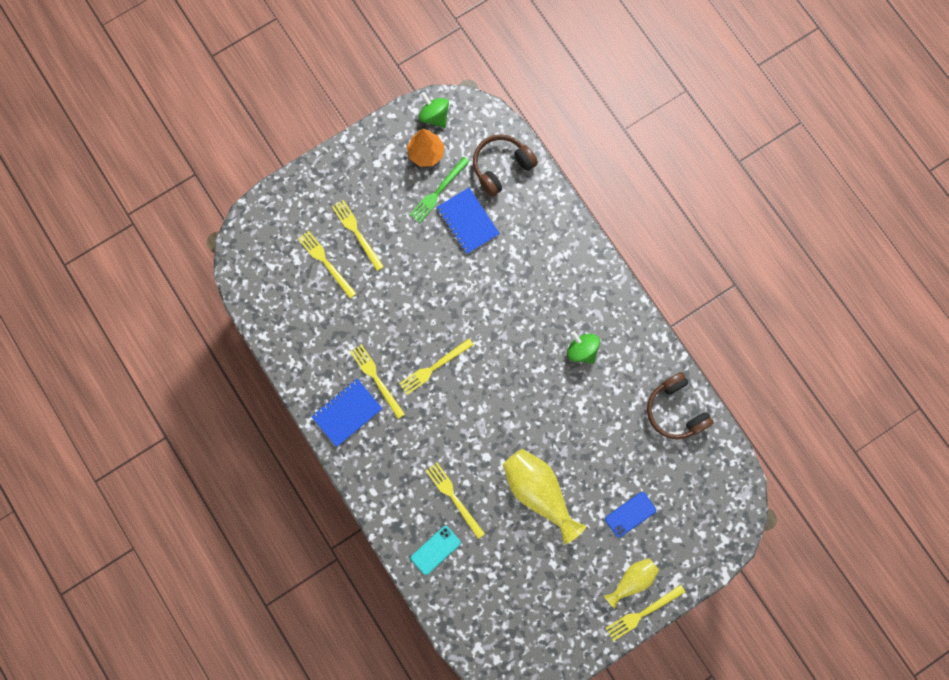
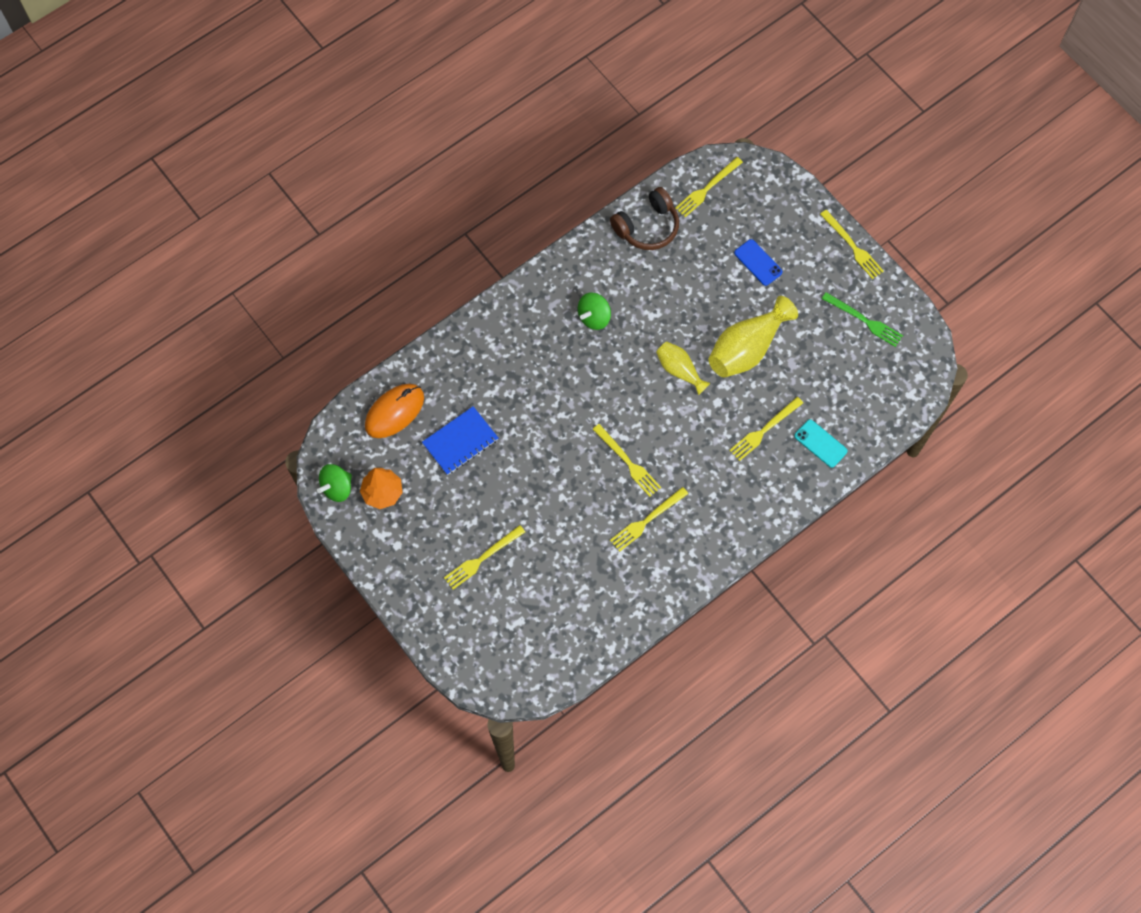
camera: 95 degrees left, 10 degrees down
(326, 262) = (519, 589): yellow fork -> yellow fork (707, 188)
(347, 412) = (687, 547): blue notebook -> none
(438, 191) = (427, 475): green fork -> green fork (864, 320)
(501, 167) = (394, 412): brown headphones -> orange mouse
(632, 580) = (822, 257): yellow vase -> yellow vase (679, 370)

